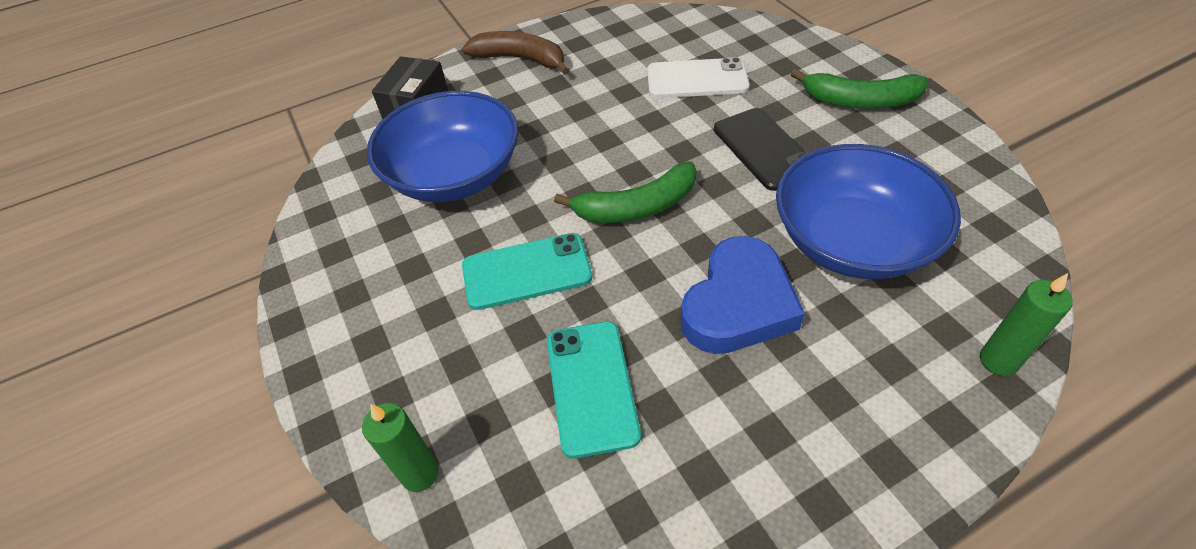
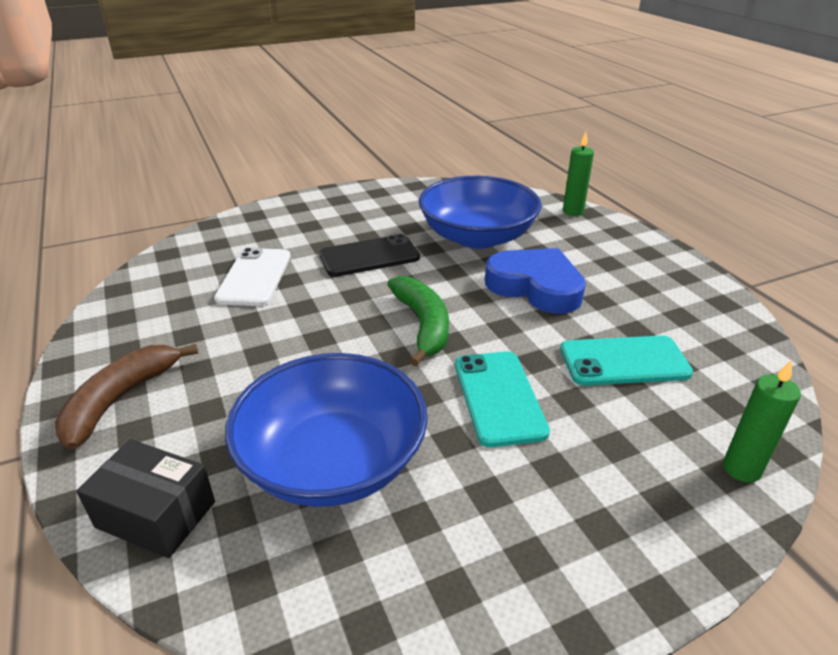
camera: 90 degrees left, 15 degrees down
(860, 101) = (330, 212): green banana -> none

